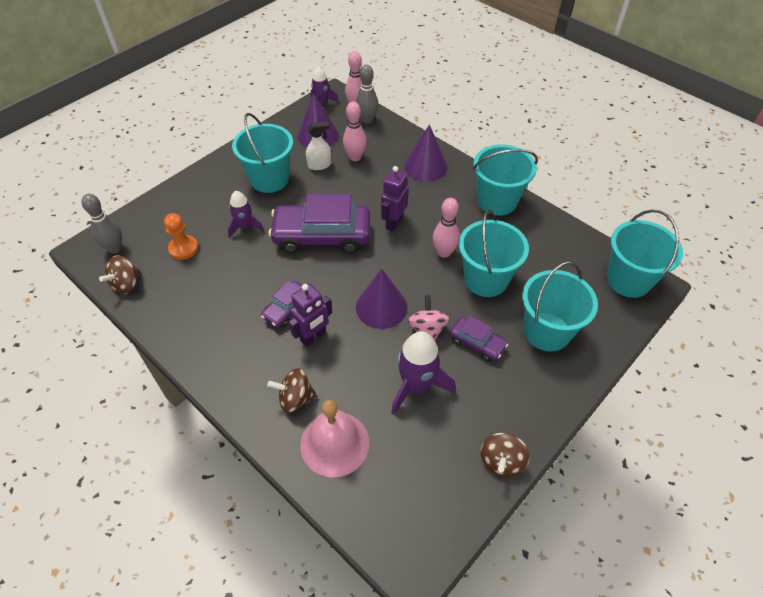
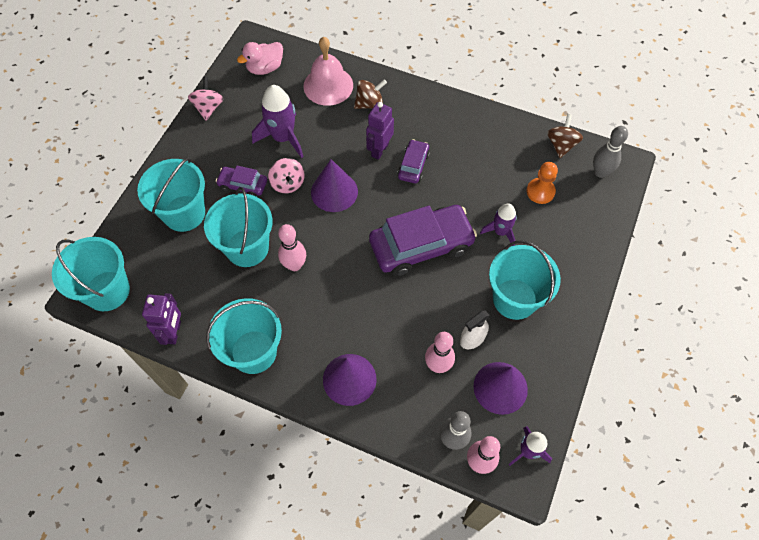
camera: 160 degrees right, 10 degrees up
(393, 223) = (357, 284): purple robot -> purple robot (174, 332)
(409, 504) = (265, 68): none -> pink duck
(501, 461) = (208, 108): brown spinning top -> pink spinning top

